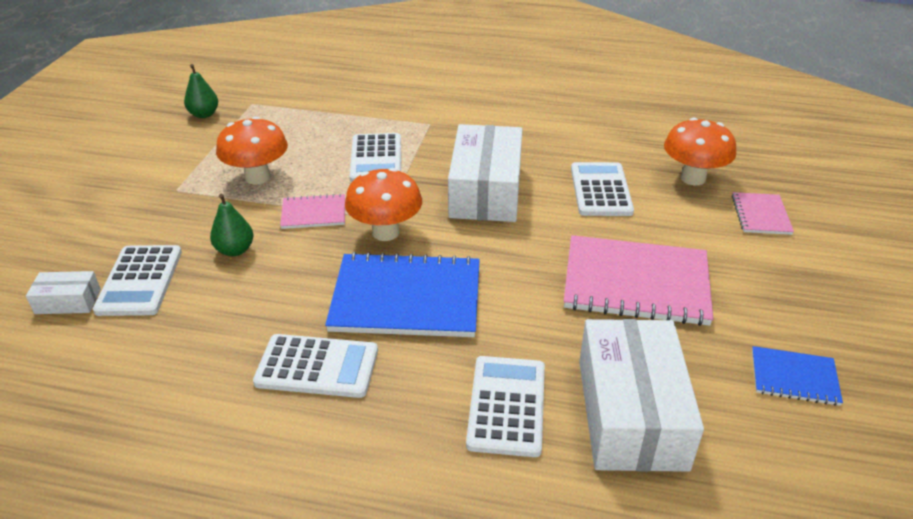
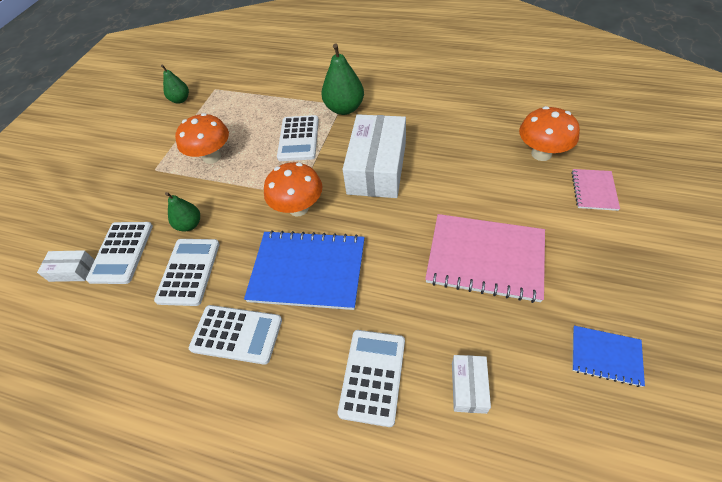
camera: 10 degrees right, 15 degrees up
(313, 213) = (248, 190): pink notebook -> none
(434, 128) = (344, 108): none -> green pear
(600, 190) = (466, 166): white calculator -> white calculator (189, 271)
(631, 413) = (468, 387): white box -> white box, size x0.45

